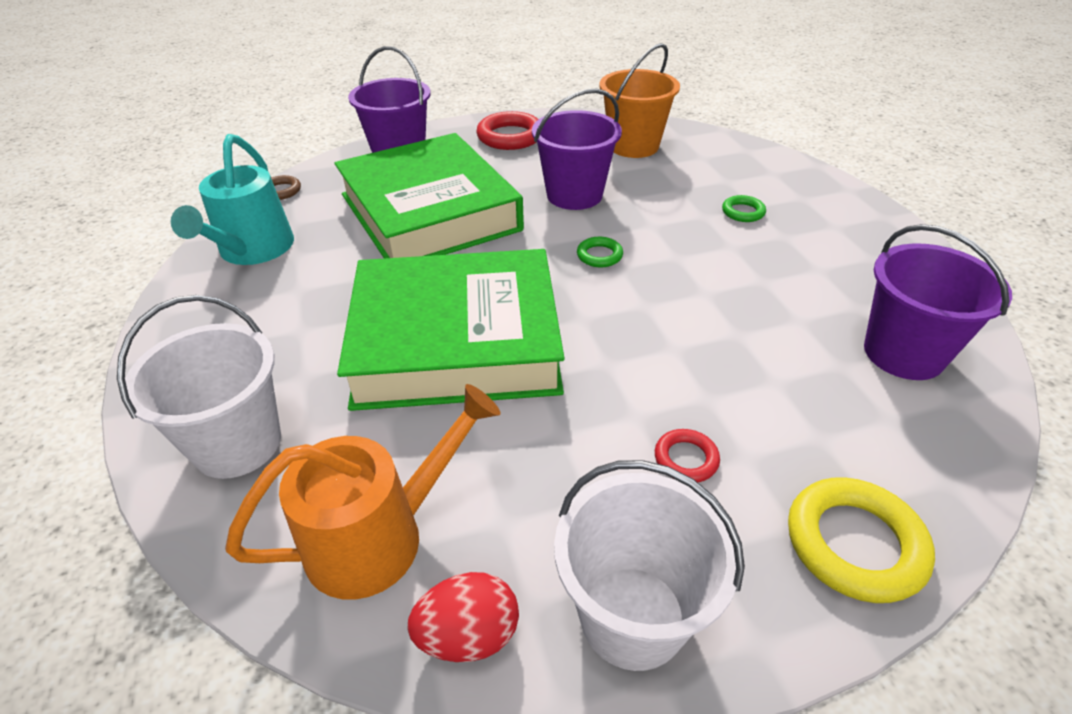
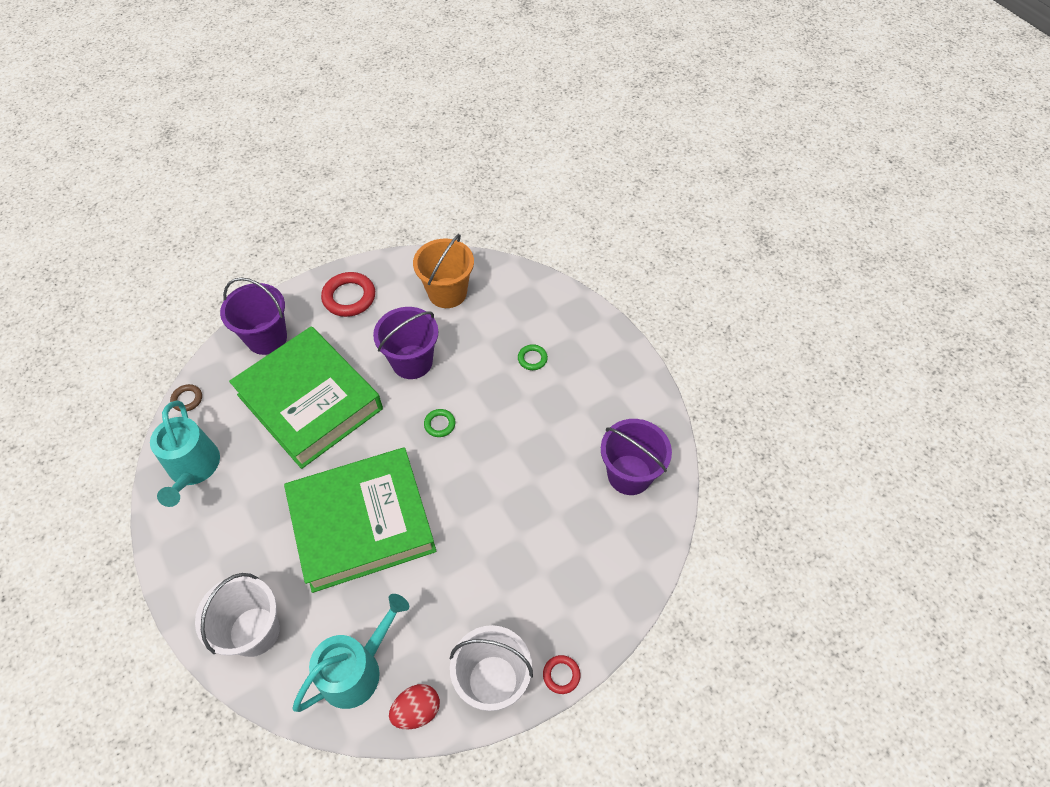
camera: 15 degrees left, 15 degrees up
(378, 536) = (356, 669): orange watering can -> turquoise watering can
(686, 459) = (510, 581): red ring -> red ring (561, 675)
(854, 544) = (597, 614): yellow ring -> none

